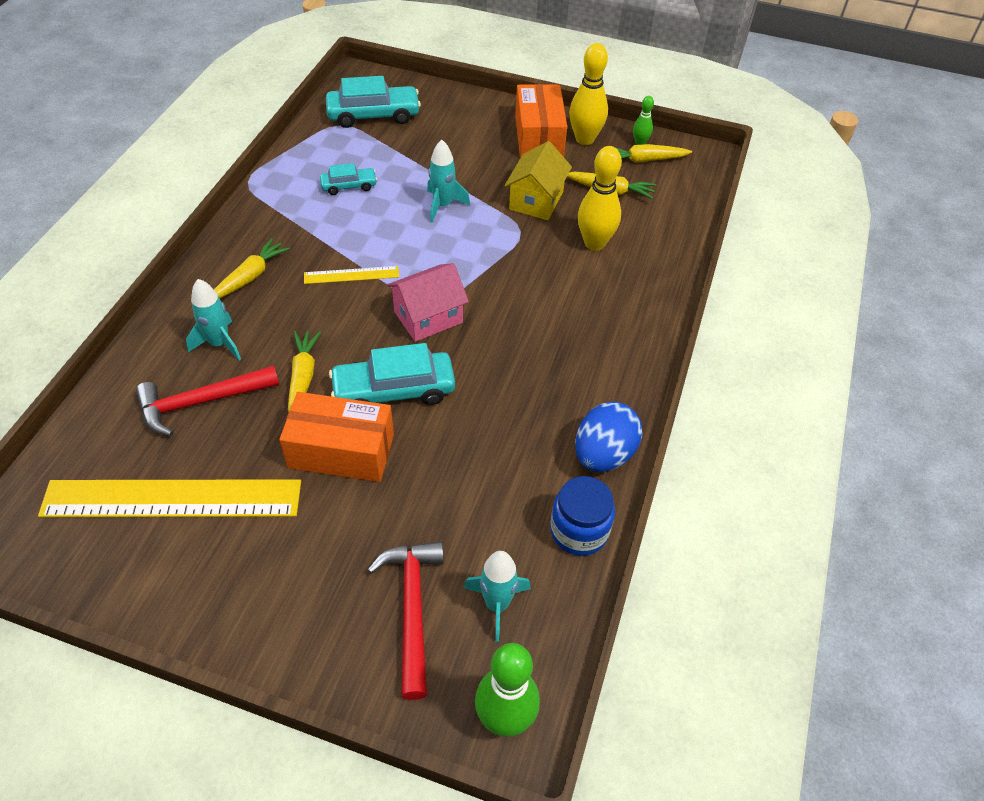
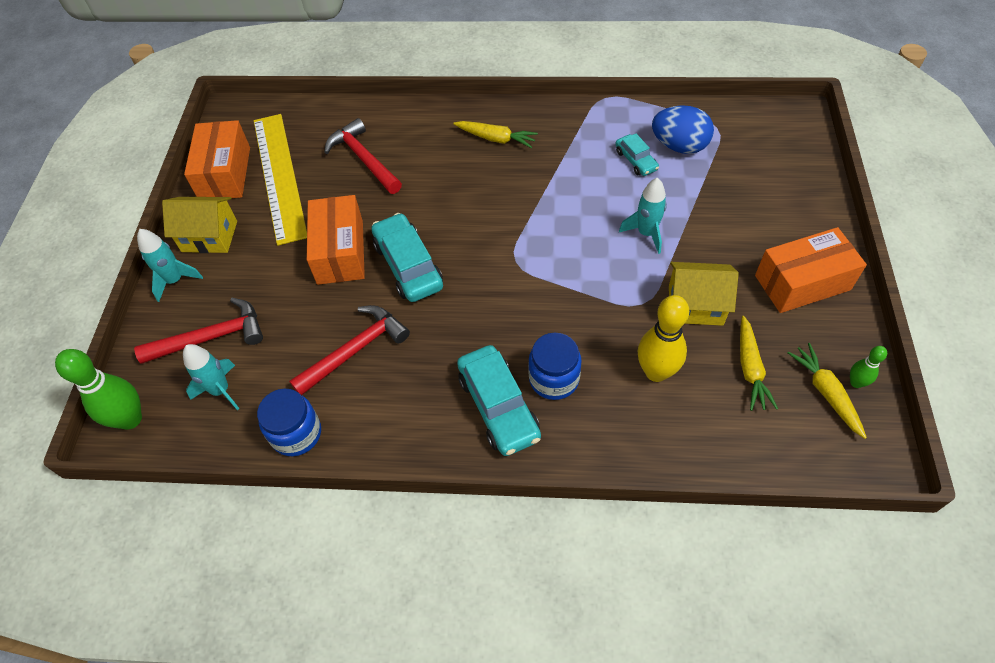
camera: 80 degrees right, 5 degrees up
(123, 566) = (225, 173): none -> orange box
(219, 344) = (421, 148): turquoise rocket -> turquoise rocket (175, 280)
(236, 597) = (209, 236): none -> yellow house
(303, 377) = (404, 206): yellow carrot -> none
(351, 275) = (525, 198): yellow ruler -> none
(373, 115) = (747, 144): turquoise car -> turquoise car (498, 407)
(428, 317) = (497, 264): pink house -> none
(489, 459) = (355, 350): none -> red hammer
(580, 309) = (554, 379): none -> blue jar
(585, 139) = (826, 326): yellow bowling pin -> none
(603, 454) = (381, 436): blue egg -> blue egg (679, 146)

